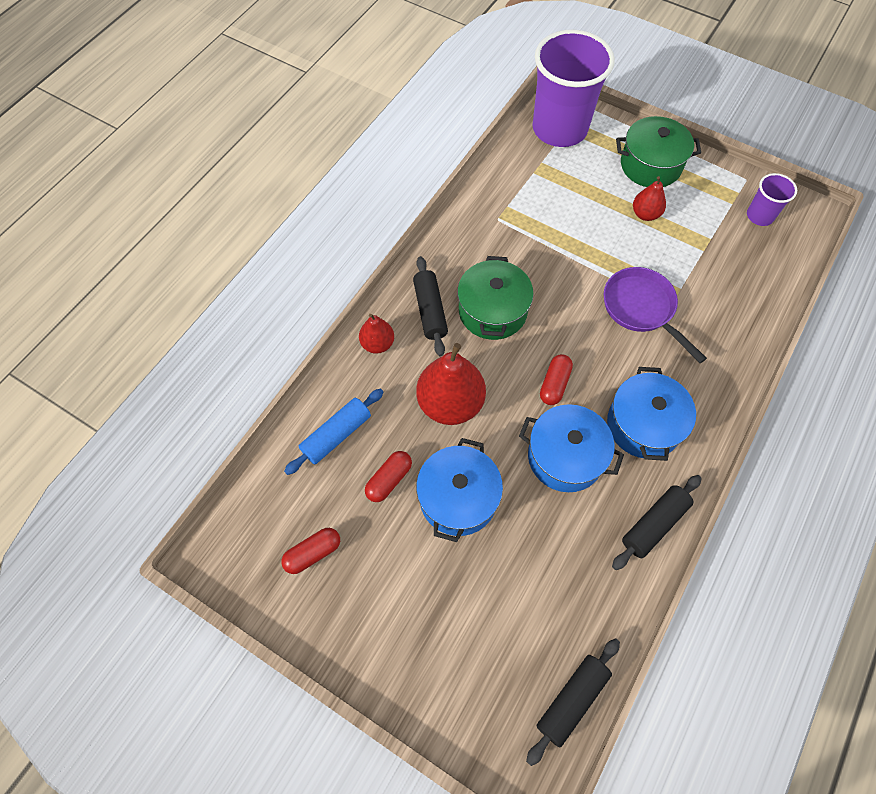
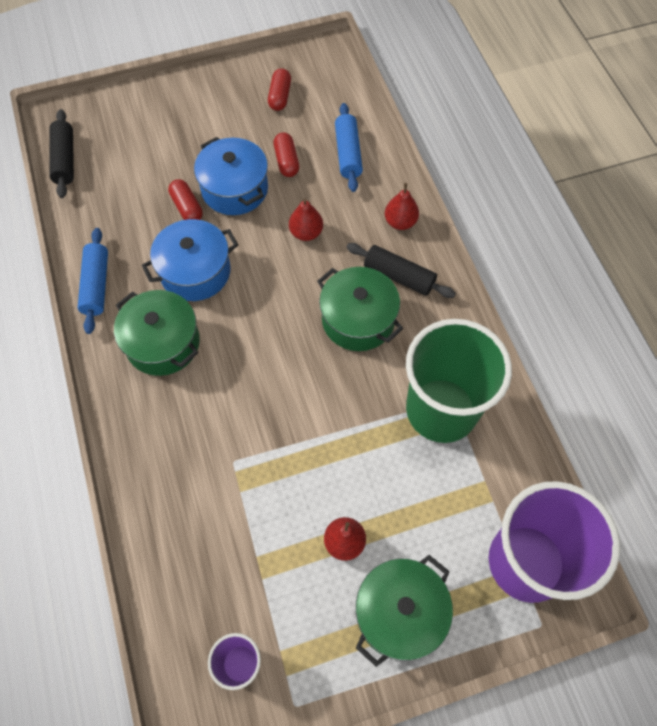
camera: 130 degrees right, 0 degrees up
(450, 403) = (306, 233): red pear -> red pear, size x0.54
(510, 220) = (441, 410): none -> green cup
(554, 384) = (254, 311): red capsule -> red capsule (187, 207)
(641, 308) = (253, 437): purple pan -> none
(643, 425) = (163, 343): blue pot -> green pot
(653, 524) = (96, 285): black rolling pin -> blue rolling pin

